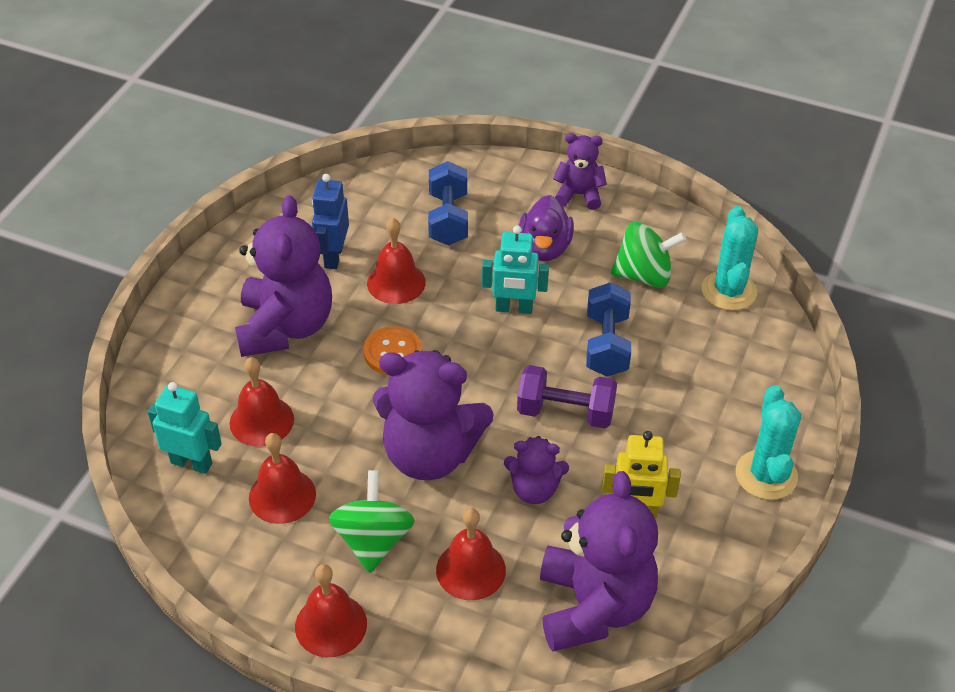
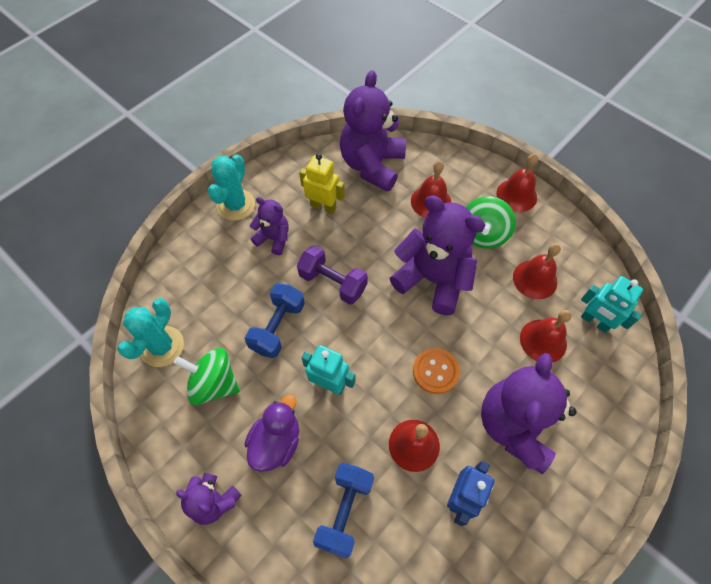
camera: 160 degrees left, 15 degrees up
(534, 490) = (376, 236): purple teddy bear -> purple teddy bear (274, 238)

